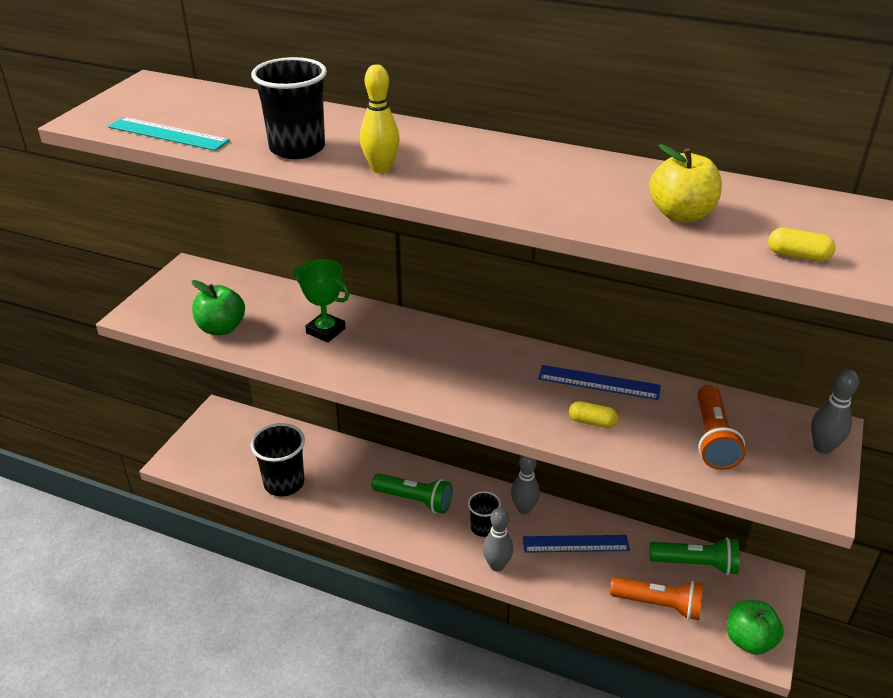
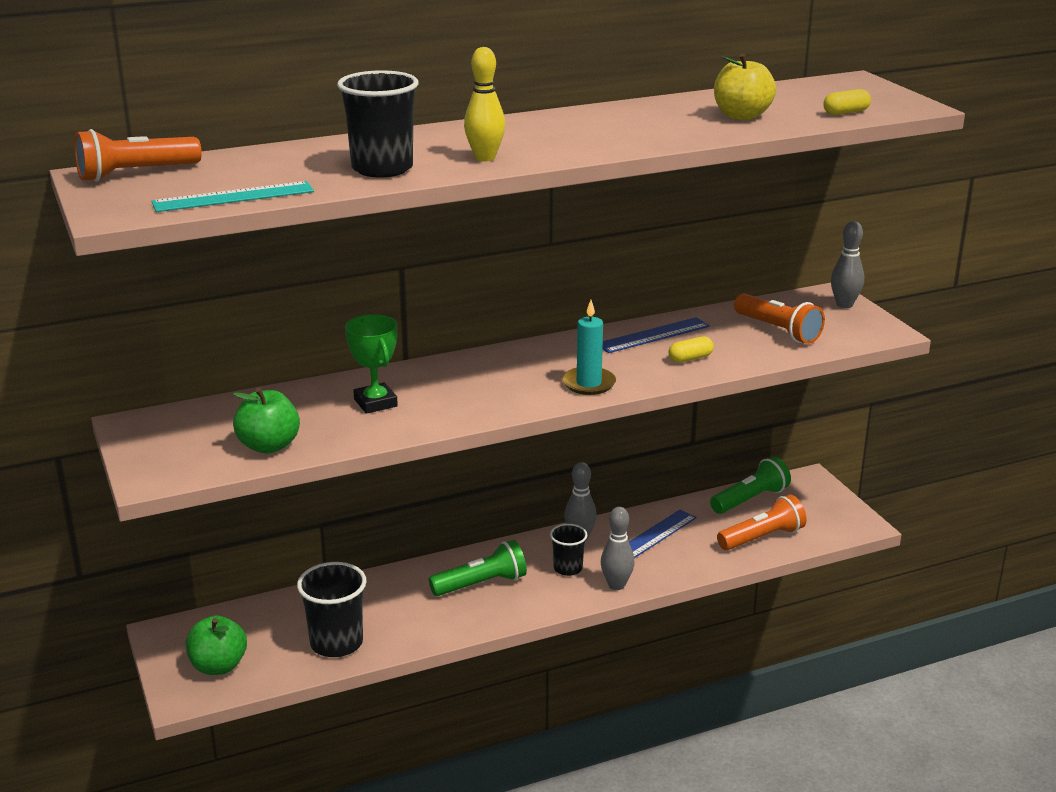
camera: 45 degrees left, 10 degrees down
(167, 91) = (135, 174): none -> orange flashlight
(325, 331) = (375, 403): green trophy -> green trophy turned 75 degrees clockwise
(479, 399) = (589, 383): none -> turquoise candle
(749, 640) = (843, 522): green apple -> green apple (218, 666)

